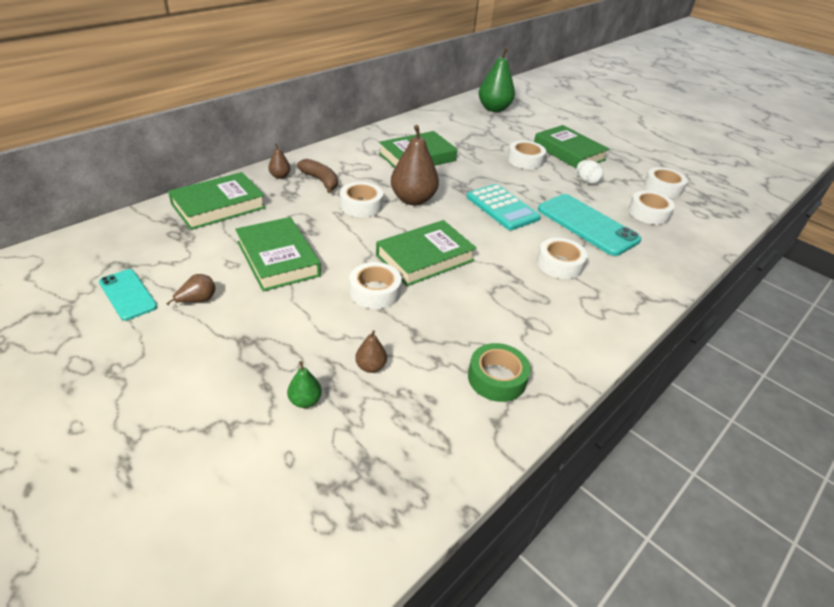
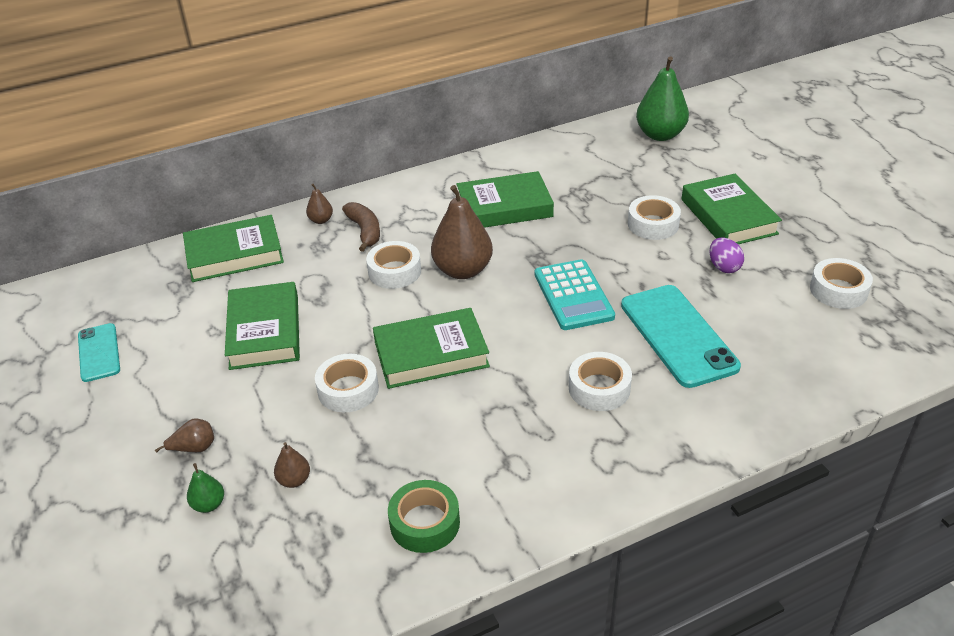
camera: 25 degrees right, 0 degrees up
(197, 300) = (160, 370): brown pear -> brown pear (194, 448)
(586, 181) = (724, 267): white egg -> purple egg
(648, 213) = (785, 329): white tape -> none

